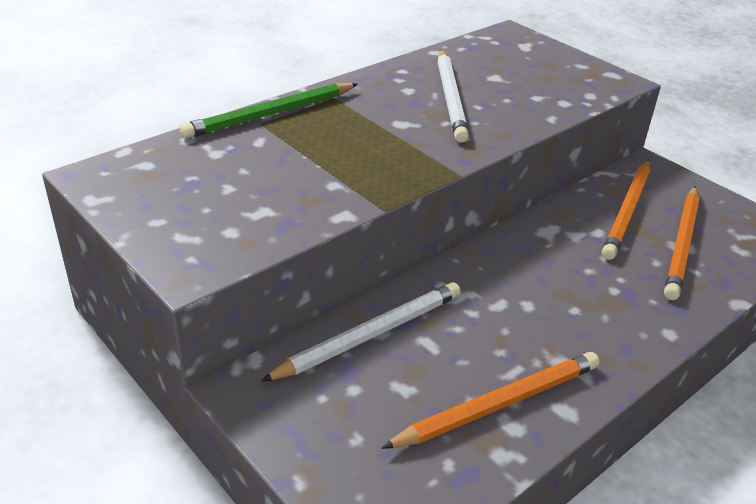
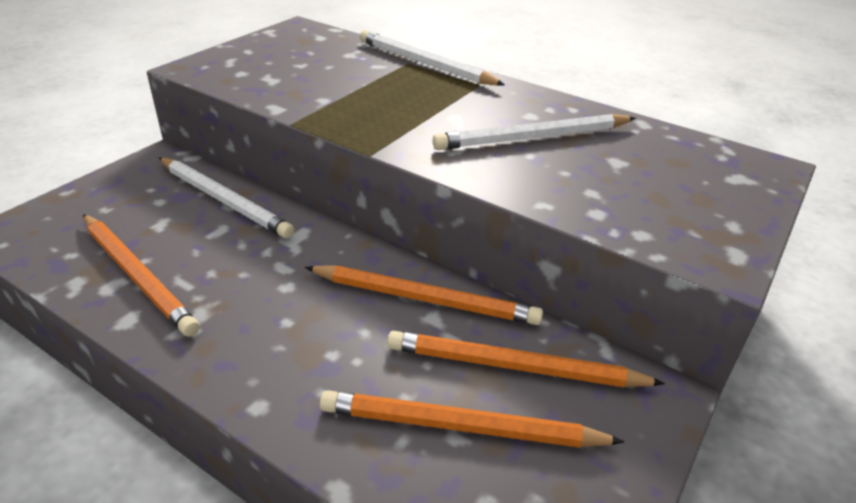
camera: 75 degrees right, 0 degrees up
(271, 114) = (425, 63): green pencil -> white pencil
(553, 234) = (424, 299): none -> orange pencil

